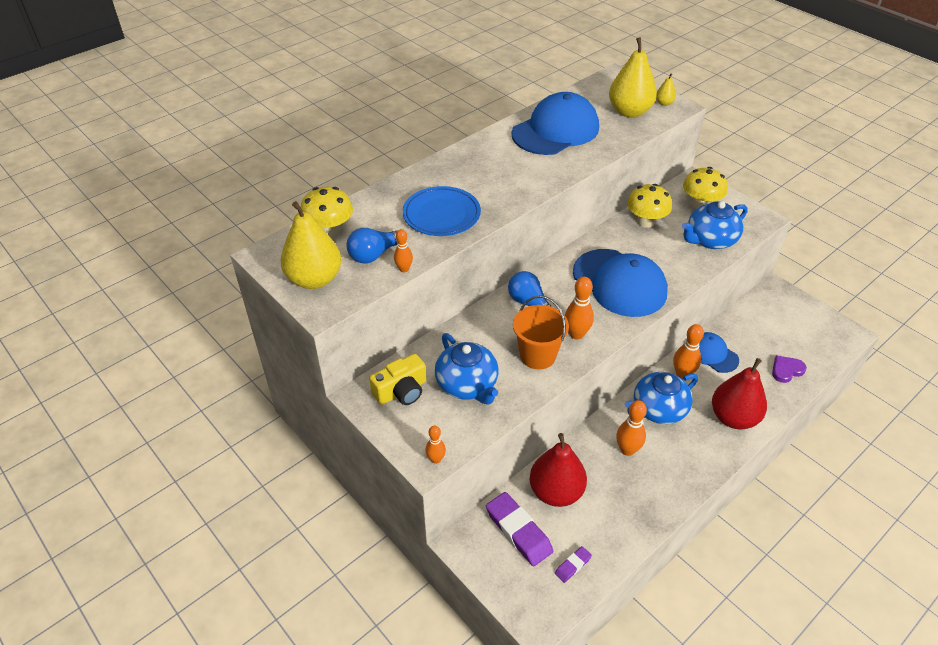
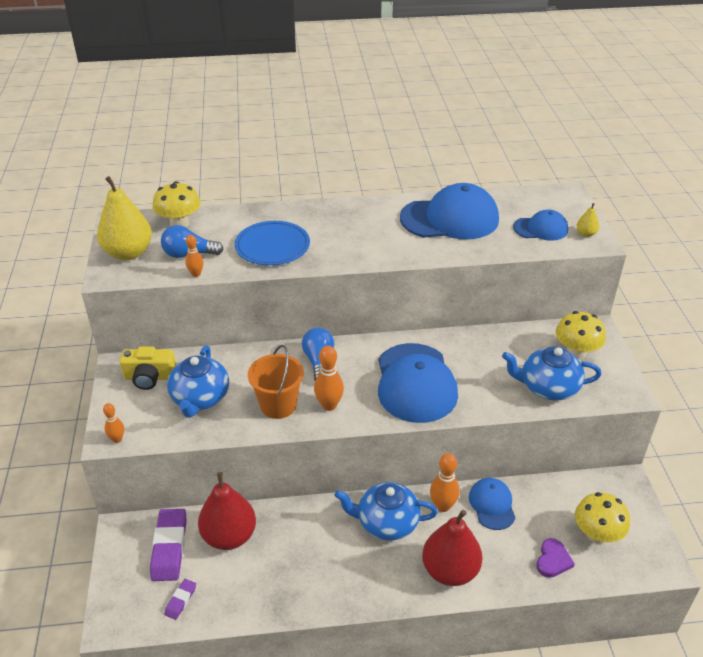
camera: 35 degrees right, 5 degrees down
(573, 565) = (181, 600): purple eraser -> purple eraser turned 60 degrees counterclockwise
(627, 450) = (323, 539): orange bowling pin -> none
(629, 112) = (541, 229): yellow pear -> blue cap
(645, 221) = (502, 343): yellow mushroom -> yellow mushroom (597, 534)
(786, 370) = (553, 560): purple heart -> purple heart turned 105 degrees clockwise

